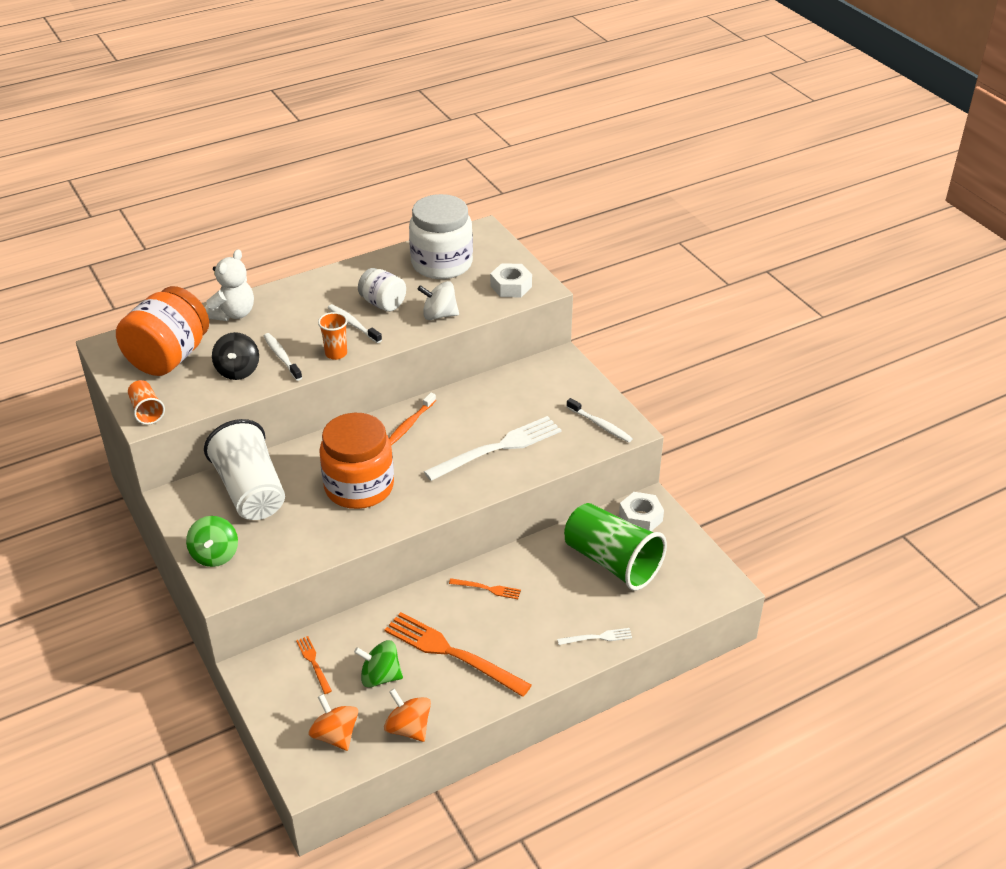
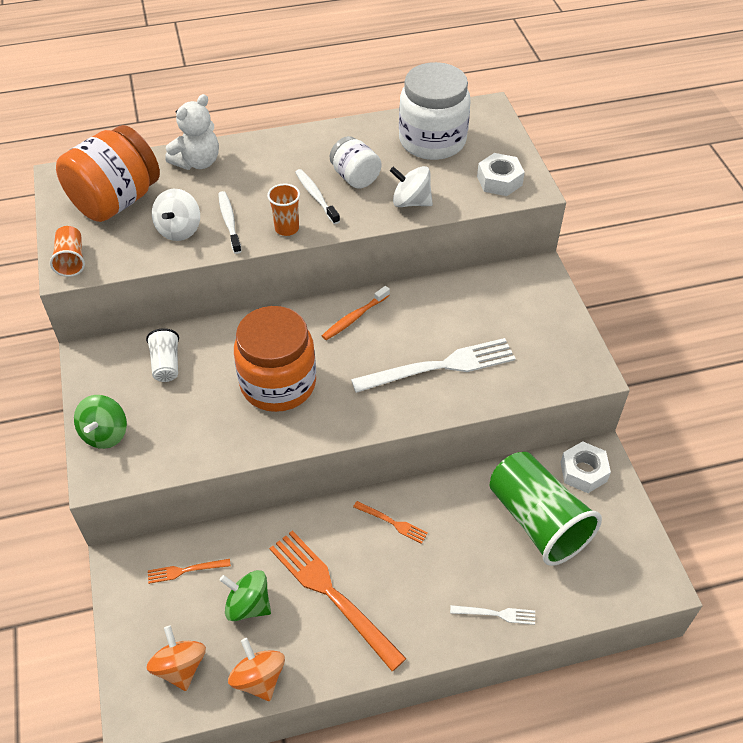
camera: 15 degrees right, 10 degrees up
(238, 370) = (179, 230): black spinning top -> white spinning top
(250, 491) = (166, 364): white cup -> white cup, size x0.48
(313, 663) = (185, 570): orange fork -> orange fork turned 90 degrees counterclockwise
(600, 425) = (561, 361): white toothbrush -> none

